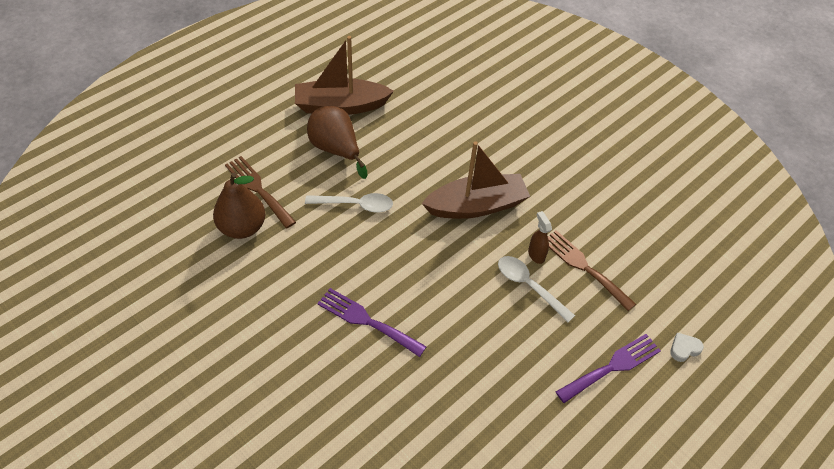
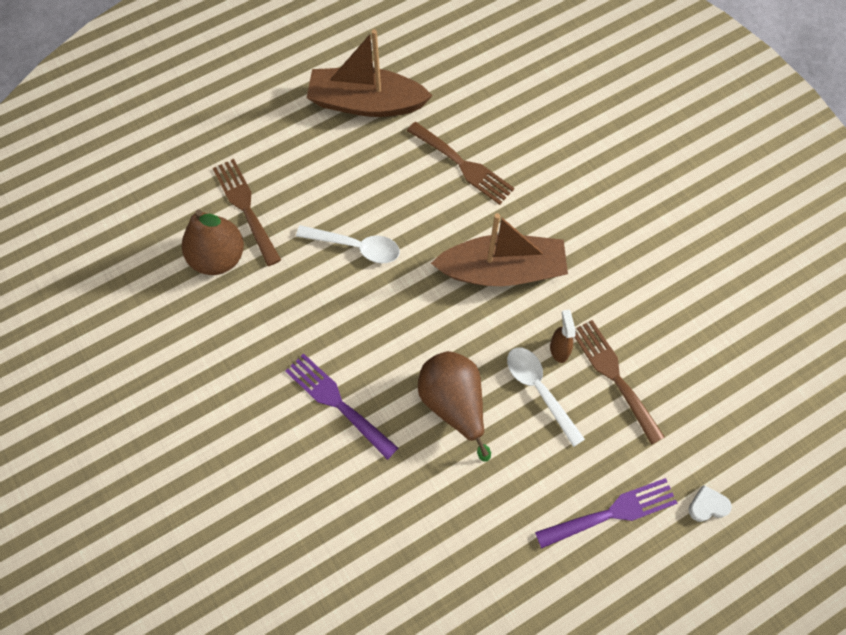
camera: 15 degrees right, 15 degrees up
(336, 150) = (348, 165): brown pear -> brown pear (454, 403)
(427, 139) = (463, 165): none -> brown fork

